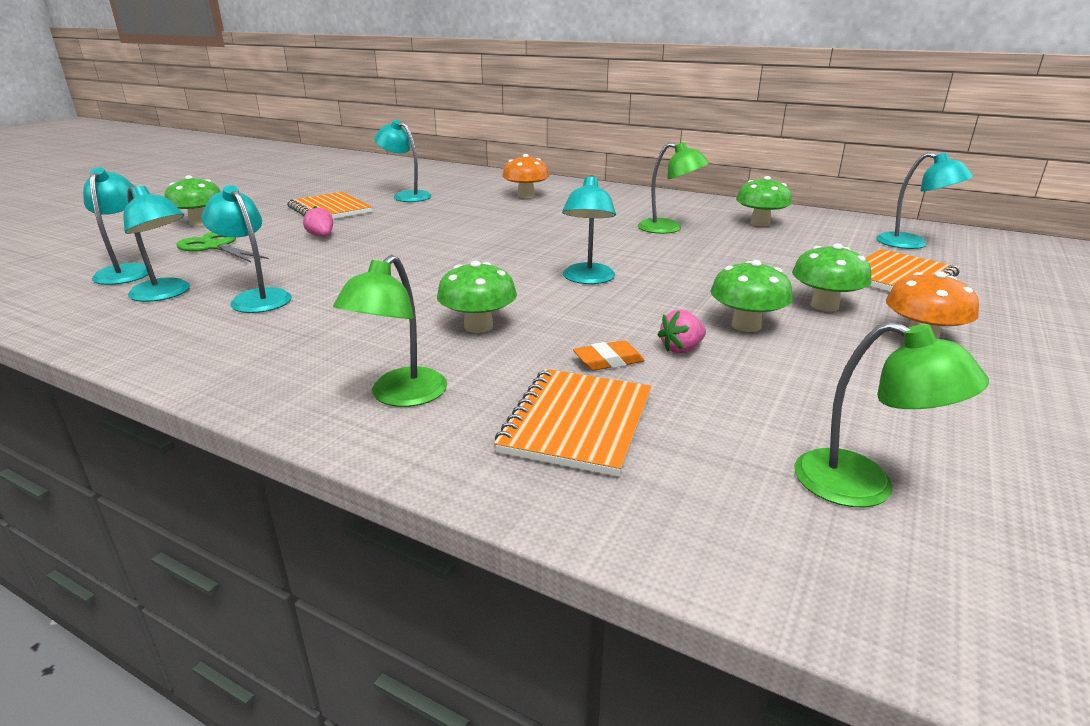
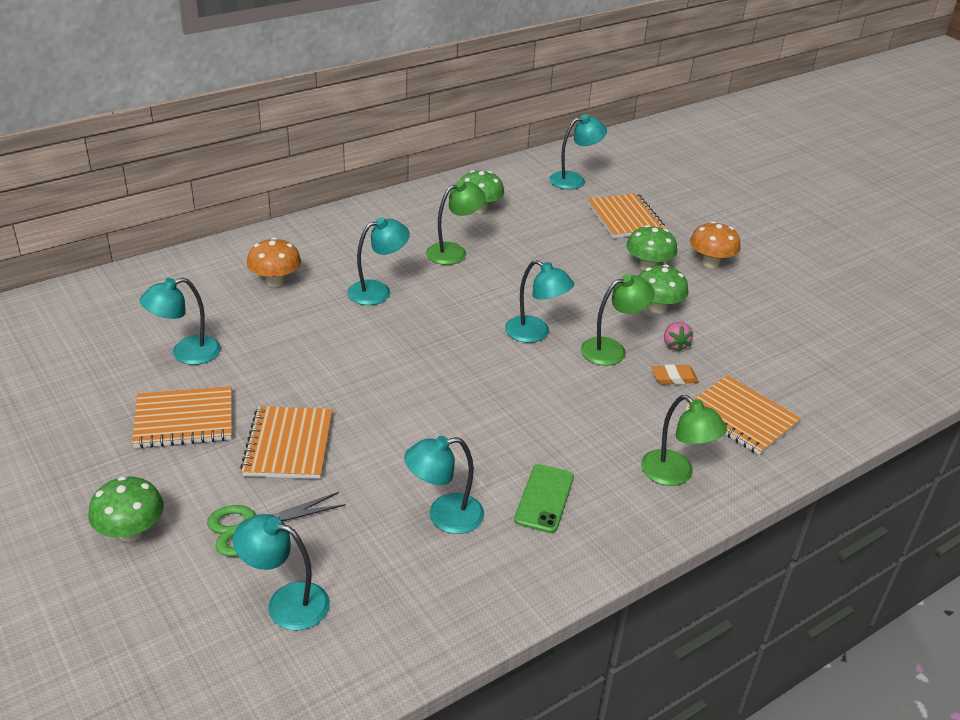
camera: 65 degrees left, 10 degrees up
(166, 294) = (388, 574): turquoise lamp -> turquoise lamp (378, 291)
(305, 332) = (544, 498): none -> green phone
(321, 236) = (288, 445): pink strawberry -> orange notebook
(478, 326) = (589, 412): green mushroom -> none
(608, 361) = (674, 378): orange eraser -> orange eraser turned 75 degrees clockwise
(864, 486) = (832, 358): green lamp -> green lamp (612, 349)

